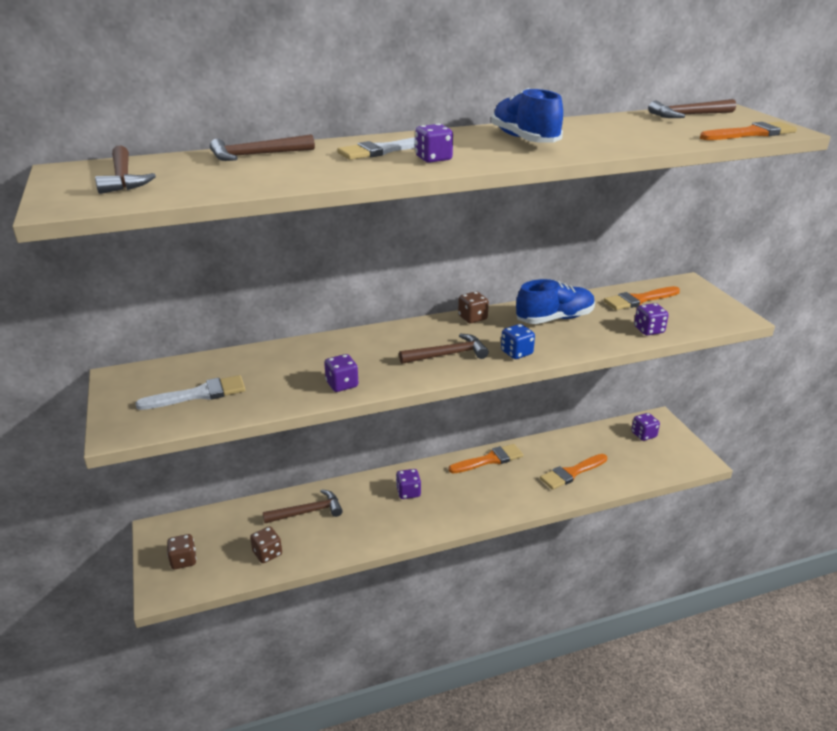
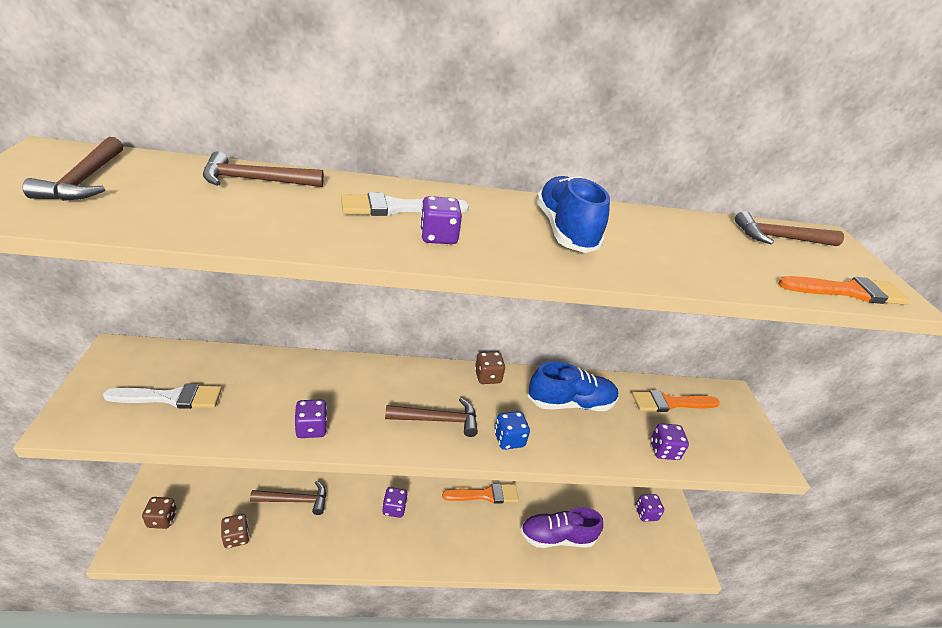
camera: 10 degrees right, 5 degrees up
(571, 473) = (557, 537): orange brush -> purple shoe

